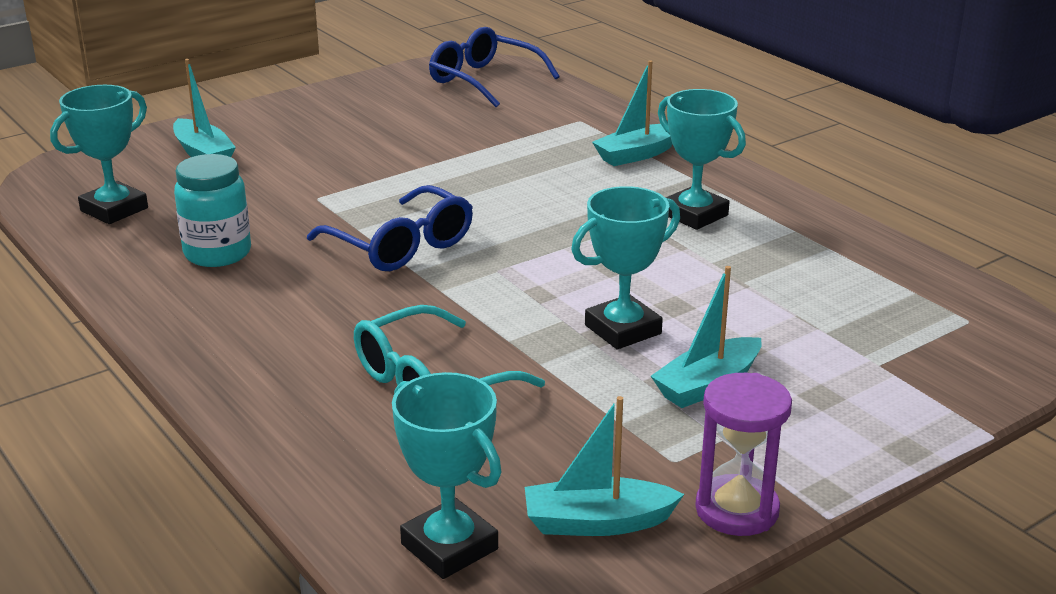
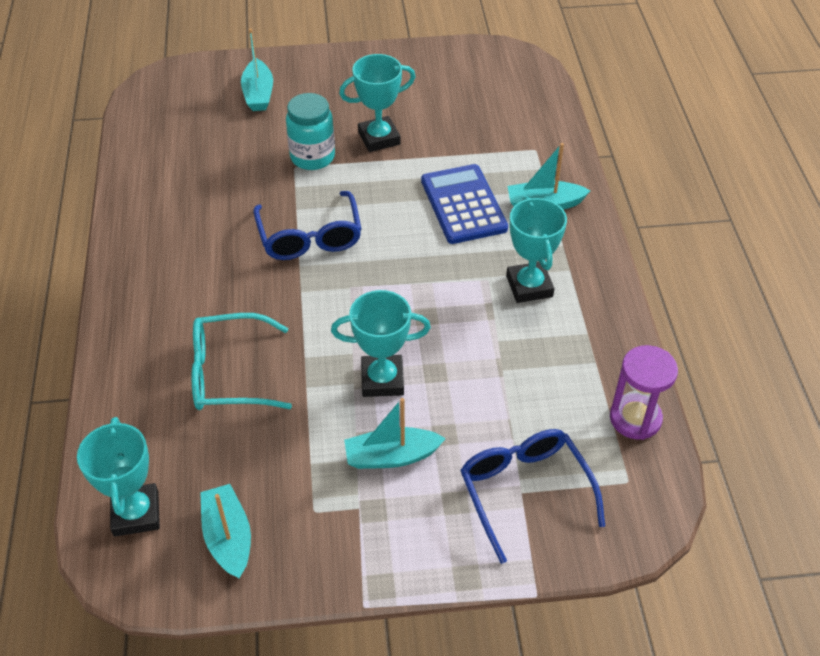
camera: 30 degrees right, 20 degrees up
(114, 209) = (168, 131): turquoise trophy -> turquoise trophy (379, 138)
(217, 253) = (197, 199): turquoise jar -> turquoise jar (312, 157)
(484, 80) = (503, 77): blue glasses -> blue glasses (524, 491)
(551, 176) = (463, 205): none -> blue calculator
(597, 522) = (228, 537): turquoise boat -> turquoise boat turned 45 degrees clockwise
(737, 510) = (315, 571): purple hourglass -> purple hourglass (635, 418)

